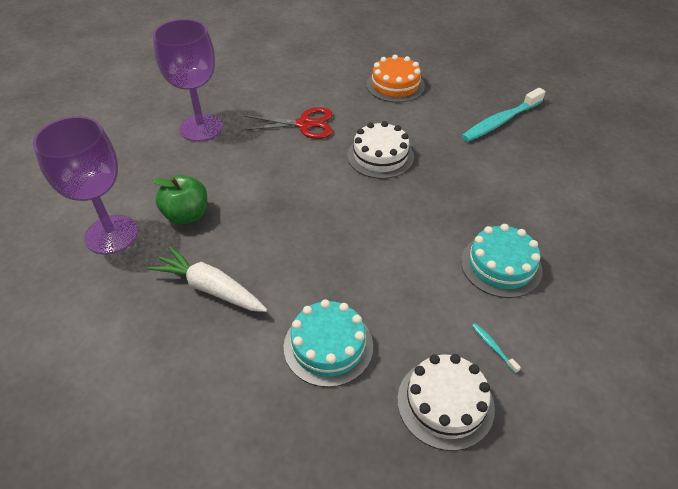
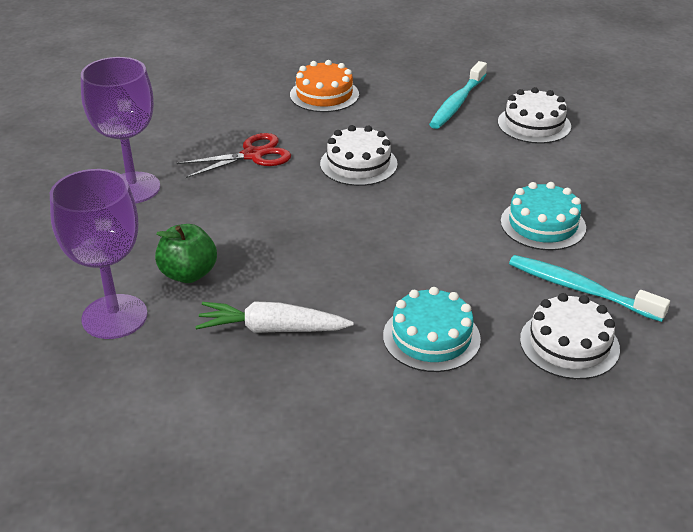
camera: 25 degrees left, 10 degrees down
(493, 347) = (580, 289): turquoise toothbrush -> turquoise toothbrush, size x2.47
(557, 161) = (534, 124): none -> white cake

